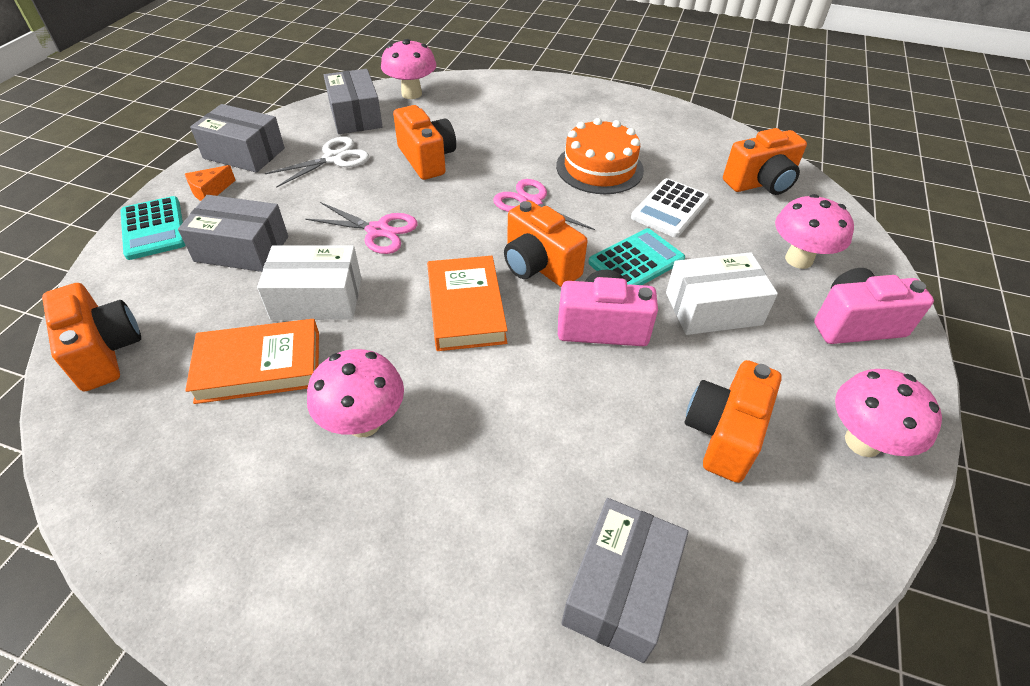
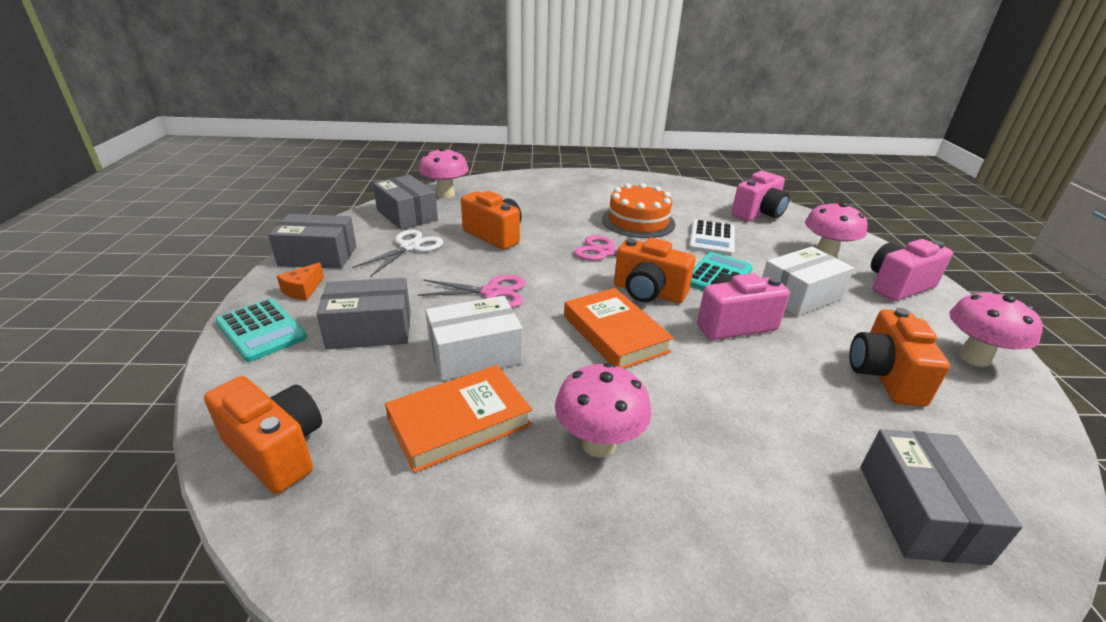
camera: 20 degrees left, 15 degrees down
(761, 183) = (758, 214): orange camera -> pink camera

